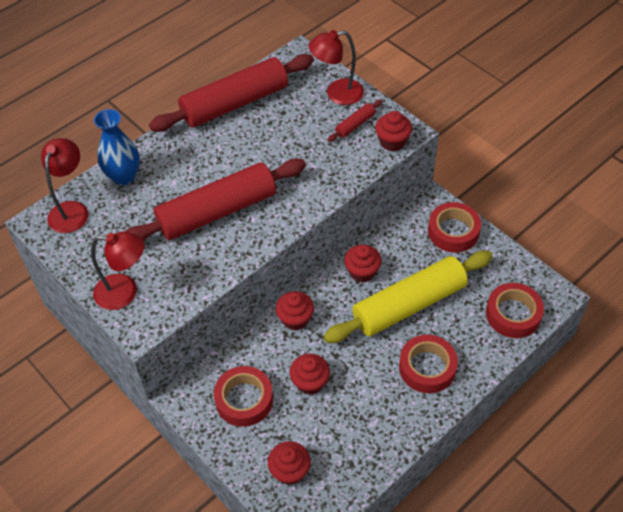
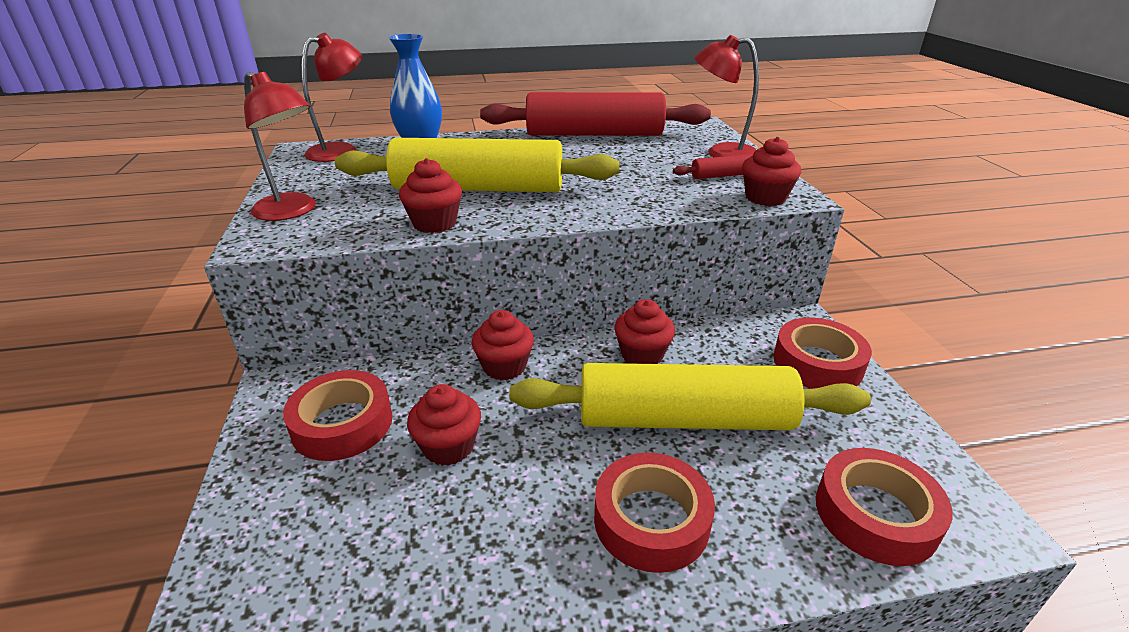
camera: 30 degrees right, 20 degrees down
(217, 212) = (478, 189): red rolling pin -> yellow rolling pin
(290, 471) = (287, 556): red cupcake -> red cupcake (434, 223)

